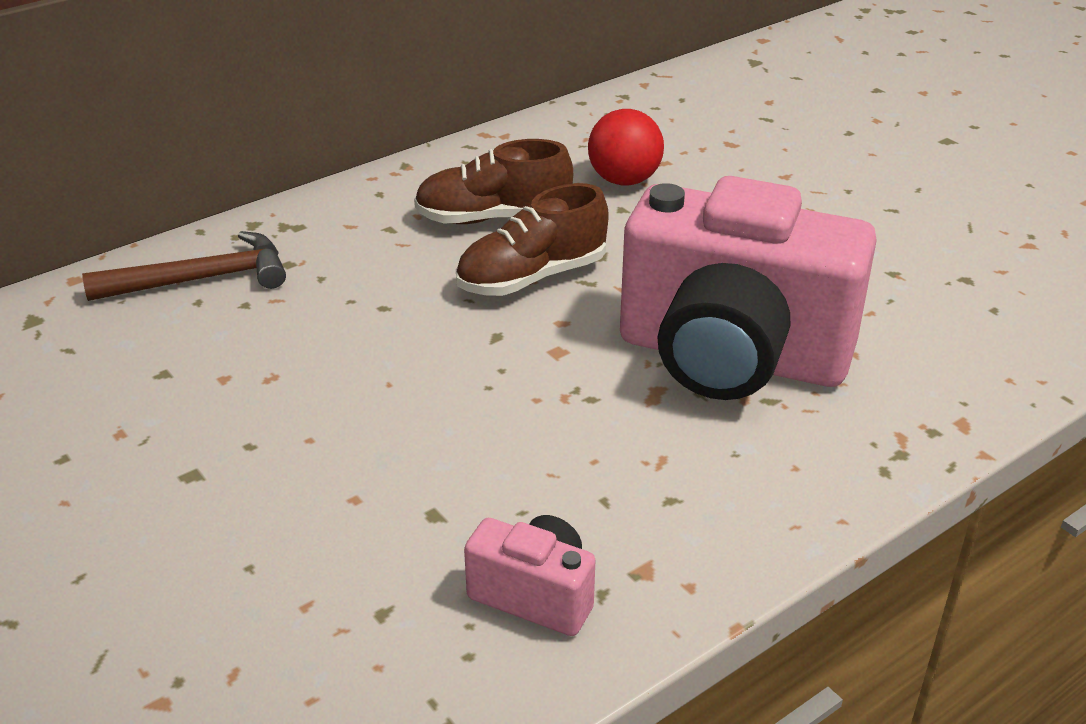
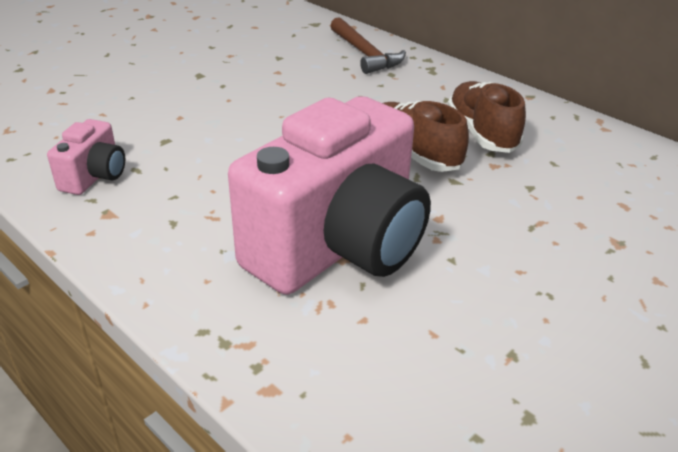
camera: 80 degrees right, 0 degrees up
(624, 180) = (577, 186): red ball -> none
(731, 357) = (339, 247): pink camera -> pink camera turned 150 degrees counterclockwise

